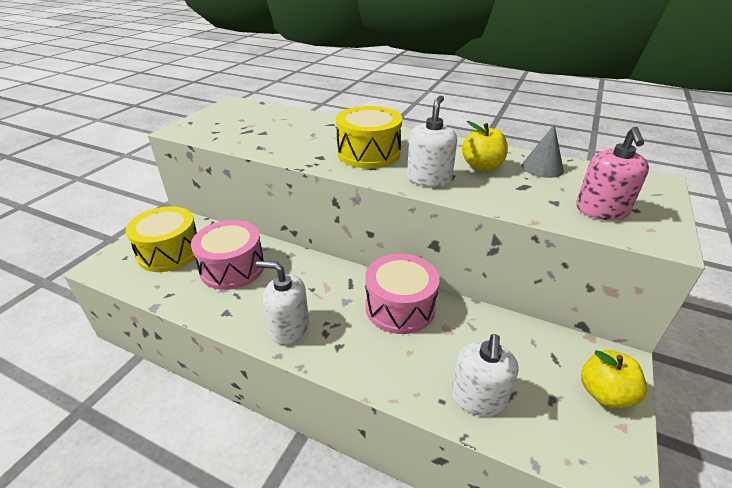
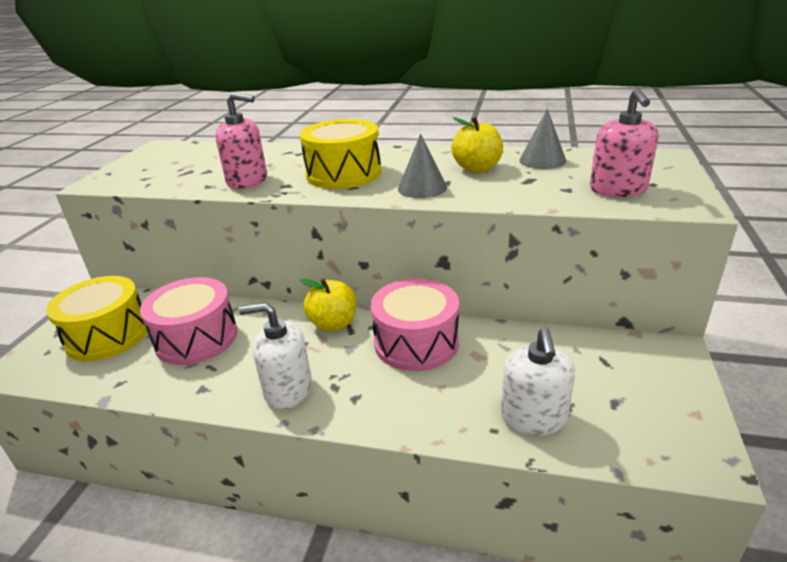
camera: 10 degrees left, 5 degrees down
(291, 147) = (247, 180): none -> pink soap dispenser
(429, 179) = (422, 188): white soap dispenser -> grey cone
(605, 394) = (667, 385): yellow apple -> yellow apple (333, 324)

